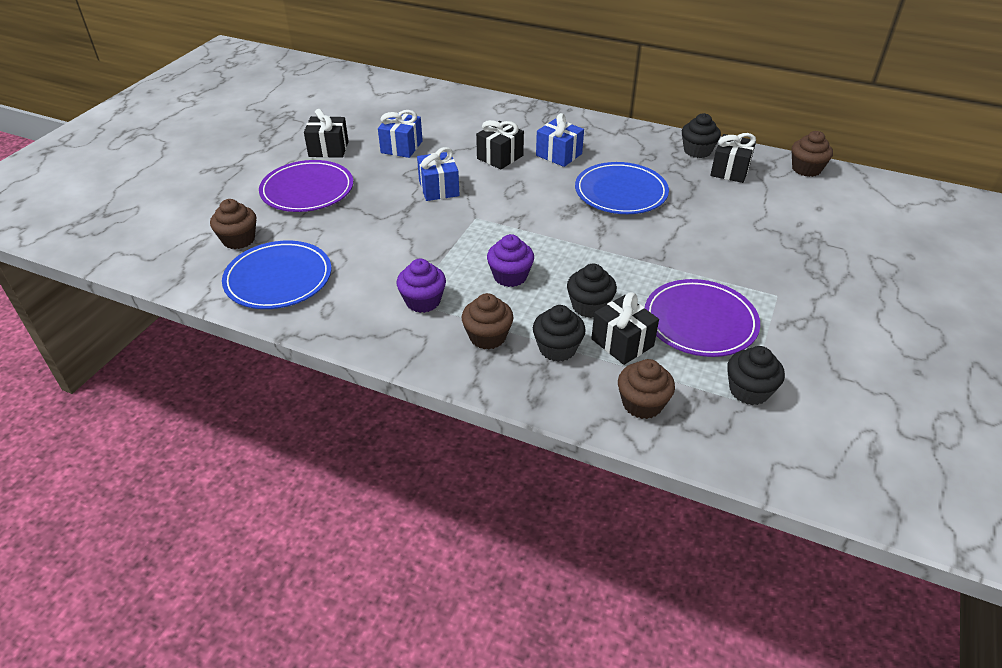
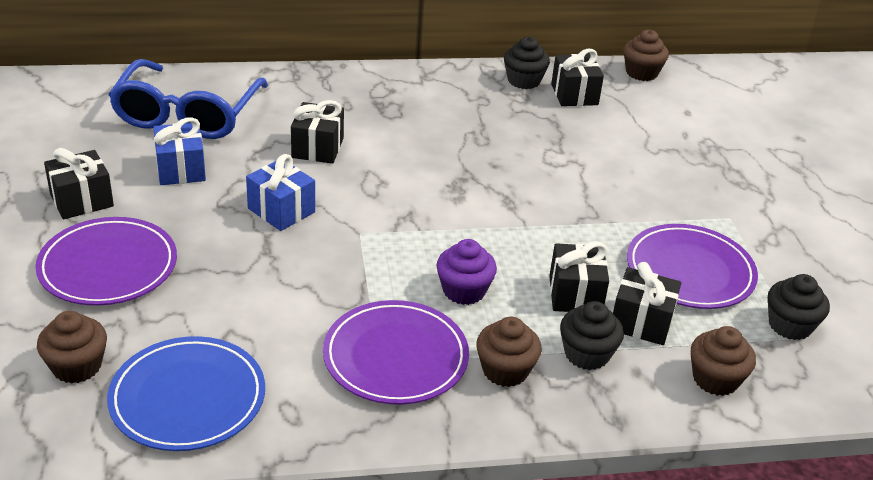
camera: 35 degrees left, 5 degrees down
(423, 301) = (395, 357): purple cupcake -> purple plate
(437, 116) = (187, 114): none -> blue glasses
(559, 155) = (383, 126): blue gift -> none
(589, 306) = (575, 294): black cupcake -> black gift
(621, 192) = (490, 152): blue plate -> none

